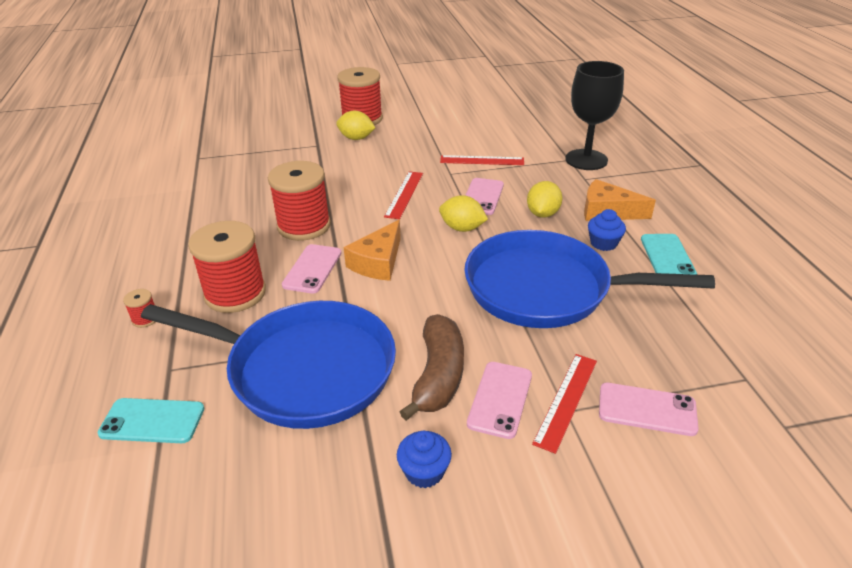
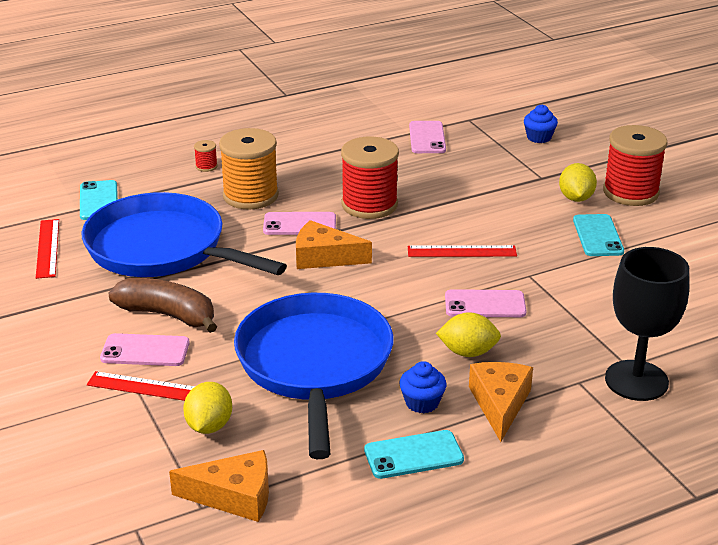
camera: 75 degrees right, 5 degrees down
(235, 293) = (250, 196): red spool -> orange spool
(303, 370) = (162, 249): blue pan -> blue pan turned 120 degrees clockwise
(411, 140) = (598, 236): none -> turquoise phone
(424, 472) = (62, 323): blue cupcake -> blue cupcake (539, 137)
(438, 376) = (168, 315): brown banana -> brown banana turned 150 degrees counterclockwise
(462, 228) = (408, 299): yellow lemon -> yellow lemon (209, 426)
(482, 160) = (577, 294): red ruler -> red ruler (48, 248)
(647, 409) = (146, 437): pink phone -> pink phone (427, 138)
(728, 356) = (234, 496): none -> orange cheese

